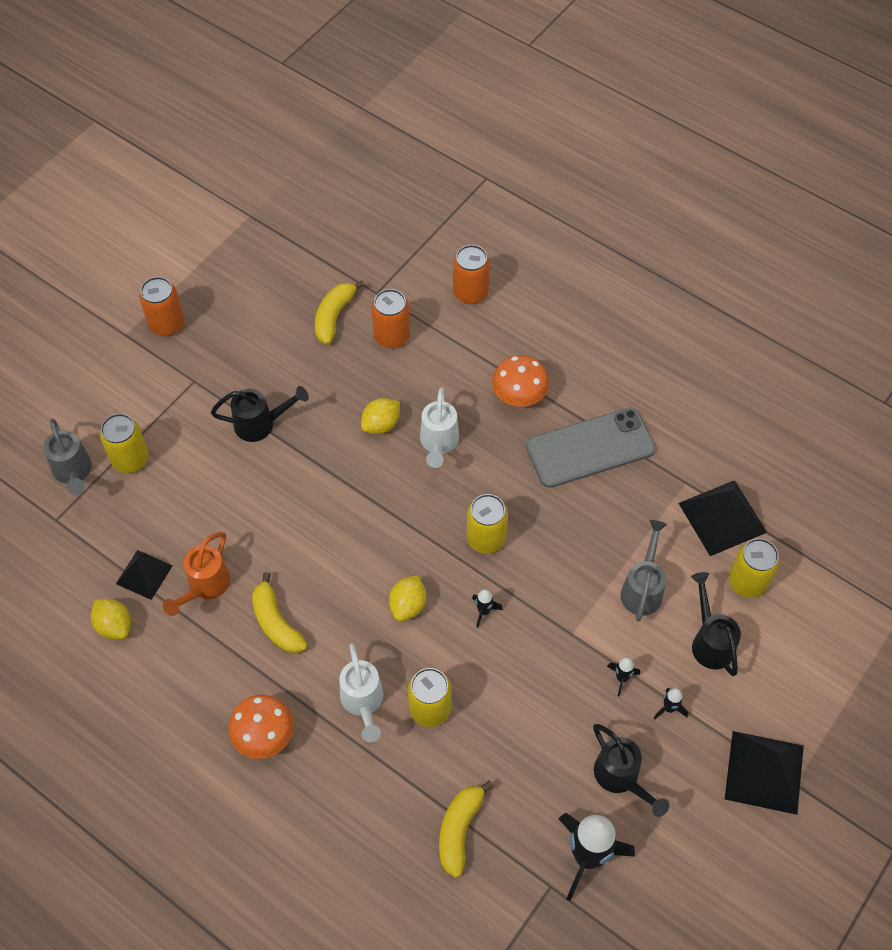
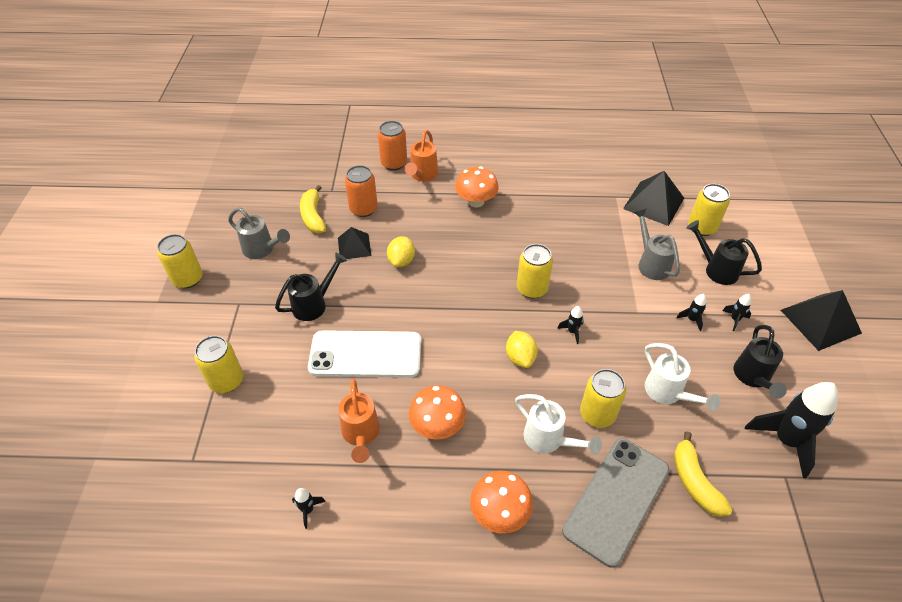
camera: 35 degrees left, 10 degrees down
(74, 473) = (183, 417): grey watering can -> grey watering can (262, 250)
(114, 626) = (308, 510): yellow lemon -> black rocket
(144, 574) = (303, 456): black pyramid -> black pyramid (354, 246)
(167, 324) = (188, 279): orange can -> yellow can
(267, 509) = (365, 354): none -> white phone
(276, 622) = (437, 426): yellow banana -> orange mushroom
(438, 444) = (450, 252): white watering can -> white watering can (668, 393)
(488, 327) = (422, 175): none -> orange watering can
(590, 448) = (545, 207): grey phone -> grey phone (616, 500)
(621, 778) = (753, 378): black watering can -> black watering can turned 75 degrees clockwise

